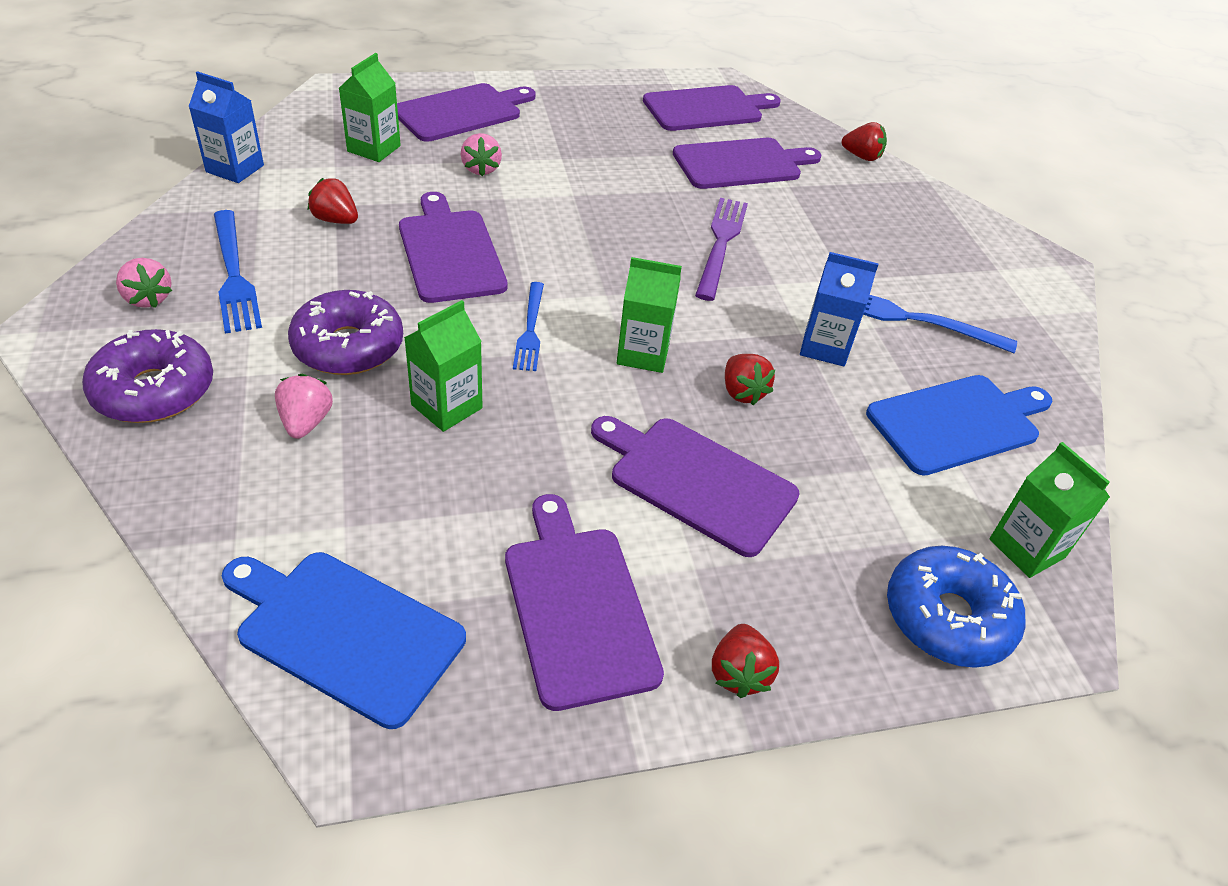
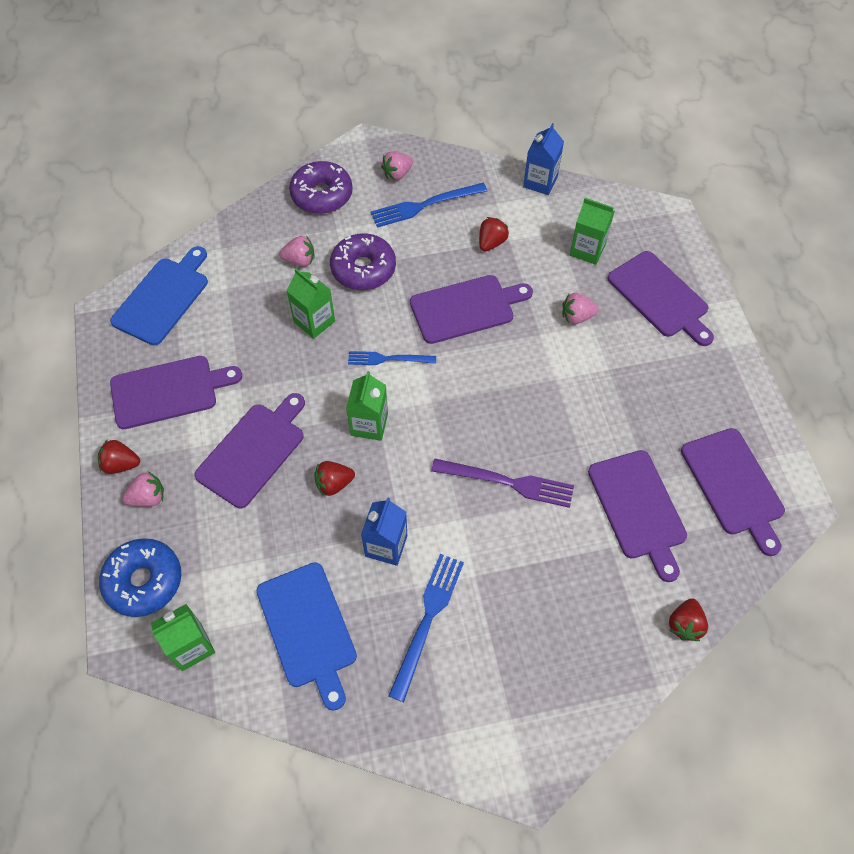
camera: 95 degrees right, 15 degrees up
(799, 623) = (148, 498): none -> pink strawberry

